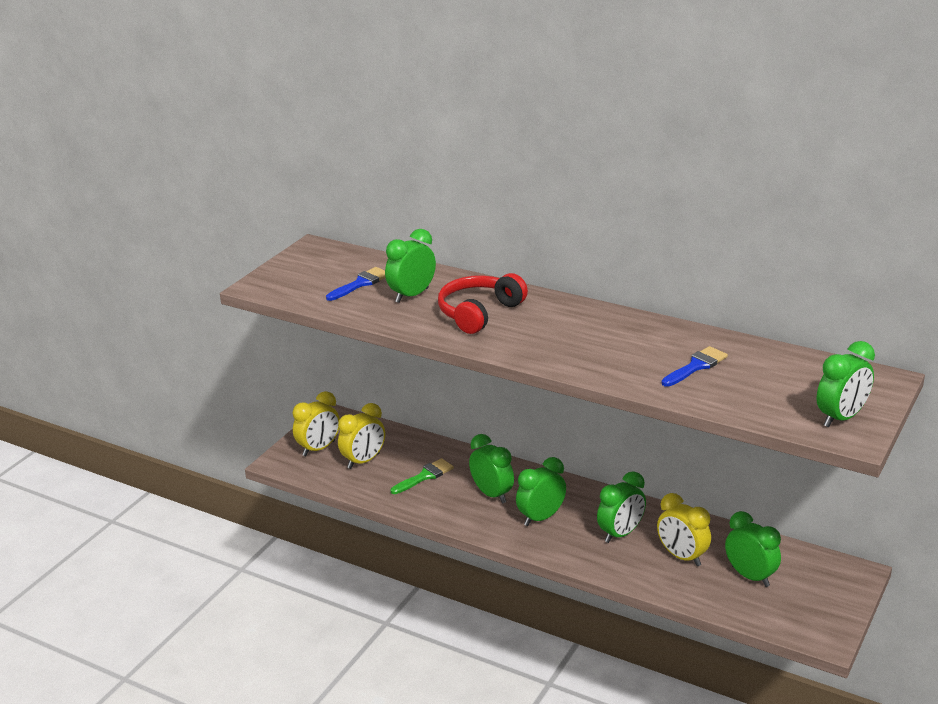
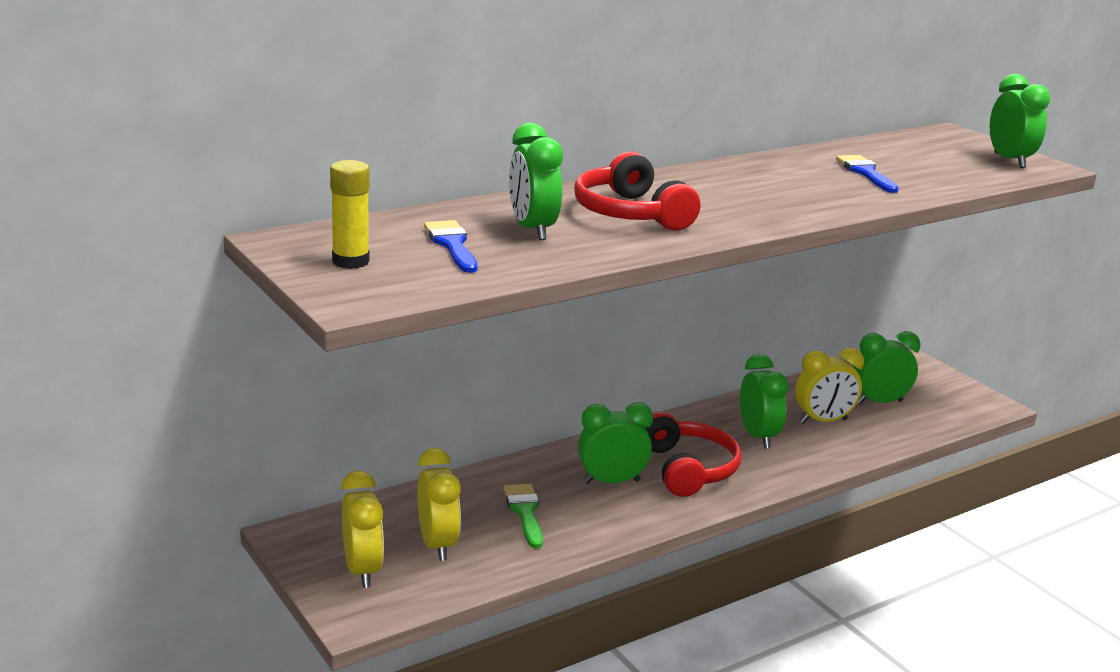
camera: 65 degrees left, 5 degrees down
(306, 270) = (350, 261): none -> yellow glue stick
(541, 518) = (687, 469): green clock -> red headphones

